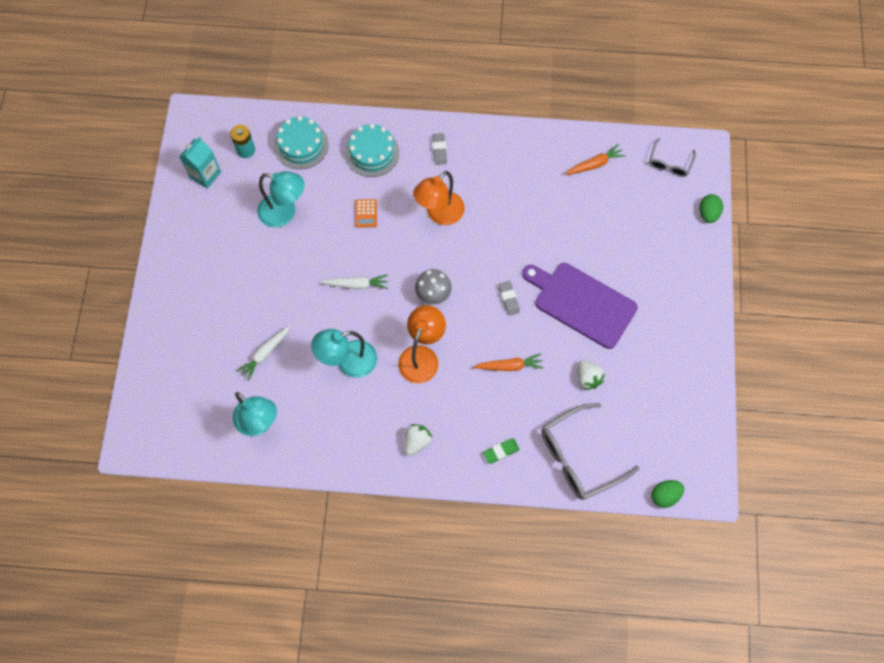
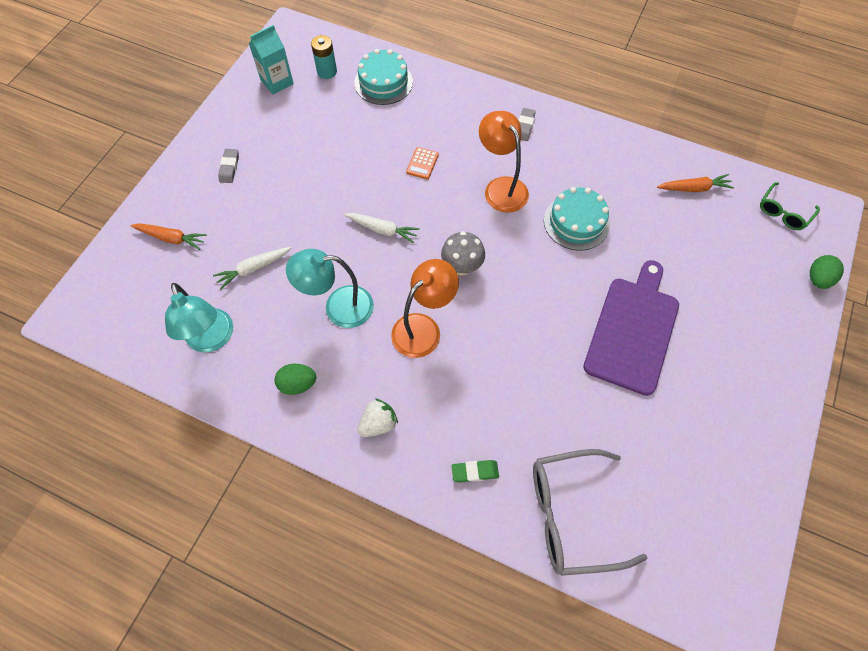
camera: 20 degrees right, 5 degrees down
(284, 213) = (338, 138): turquoise lamp -> none
(372, 152) = (452, 109): turquoise cake -> turquoise cake (576, 222)
(439, 214) = (501, 187): orange lamp -> orange lamp turned 90 degrees clockwise
(509, 299) = (547, 298): grey eraser -> grey eraser (229, 168)
(509, 366) = (522, 373): orange carrot -> orange carrot (171, 238)
(581, 303) = (632, 330): purple cutting board -> purple cutting board turned 60 degrees clockwise
(588, 378) = (613, 420): white strawberry -> none
(664, 495) = (671, 609): green egg -> green egg (298, 384)
(669, 163) = (783, 212): grey glasses -> green glasses

